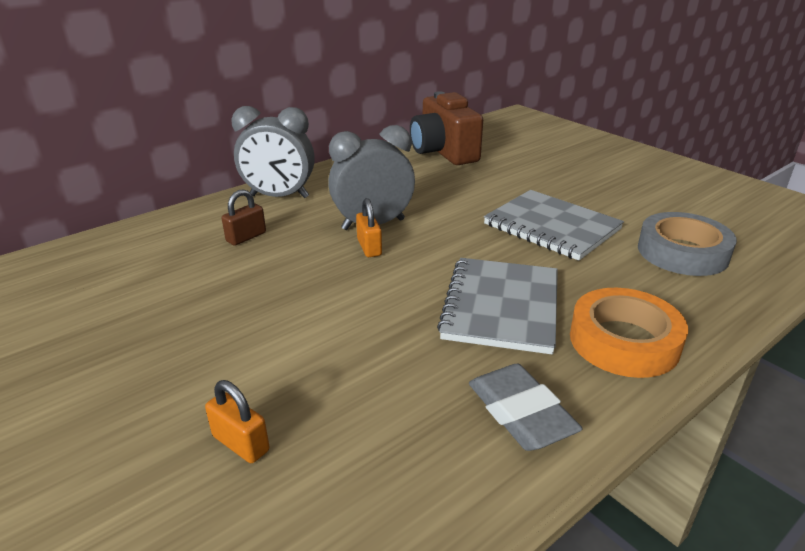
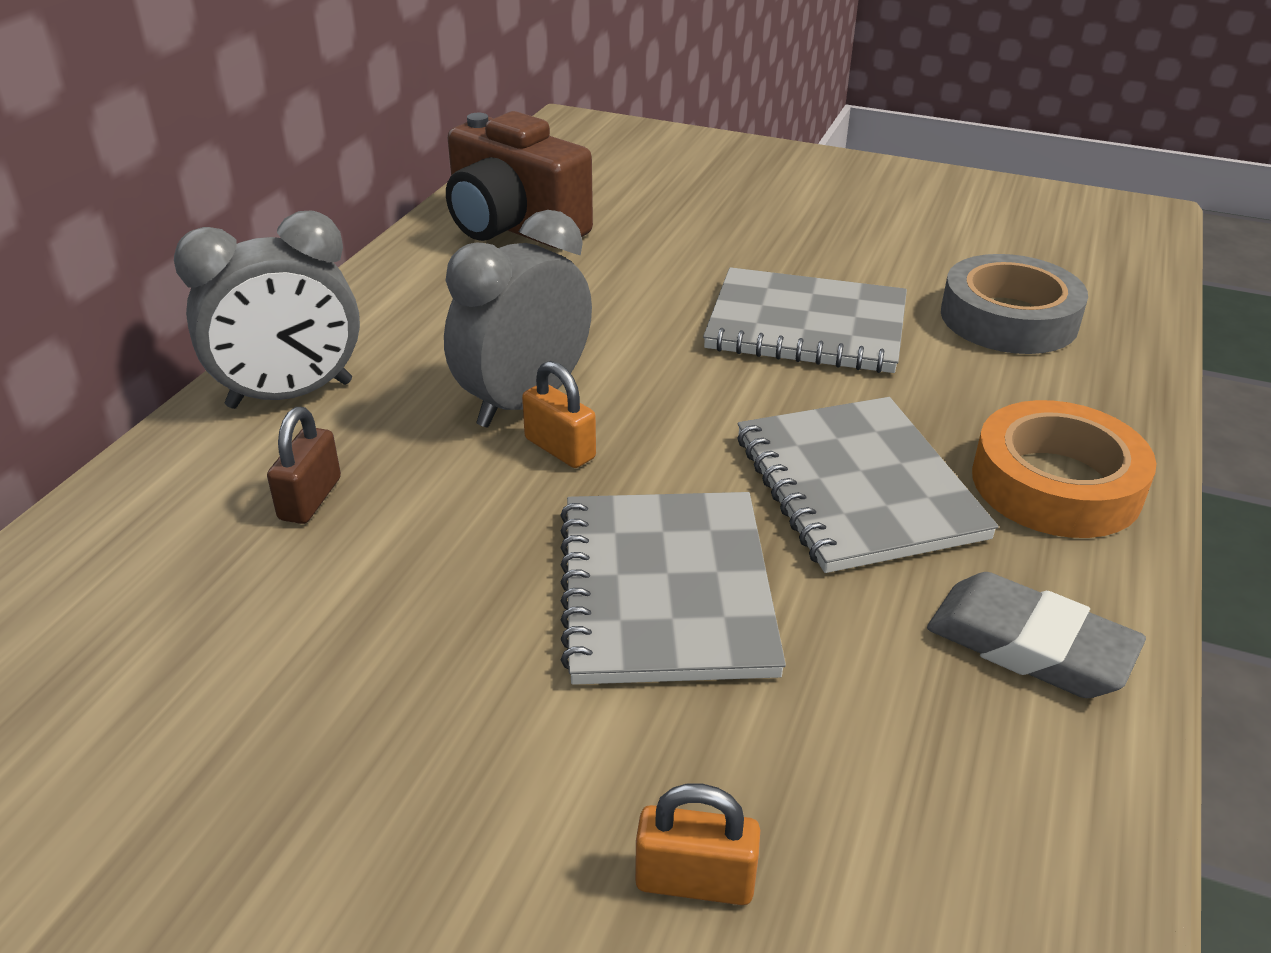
camera: 30 degrees left, 5 degrees up
(355, 320) = (665, 590): none -> grey notebook

